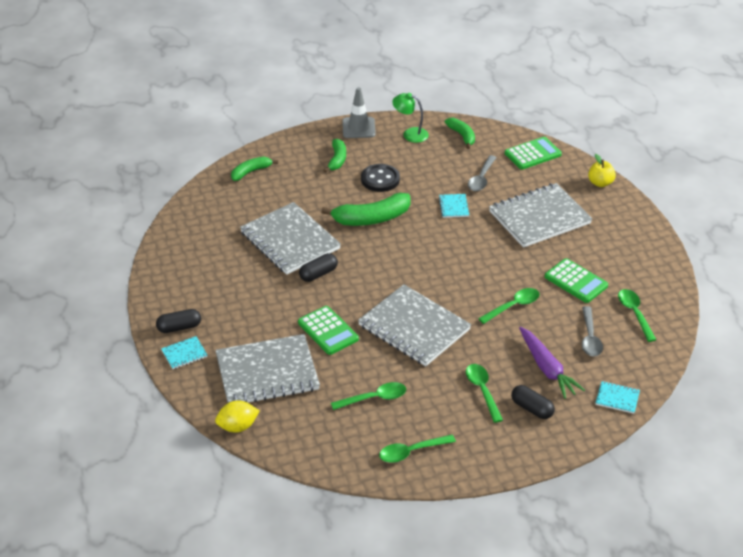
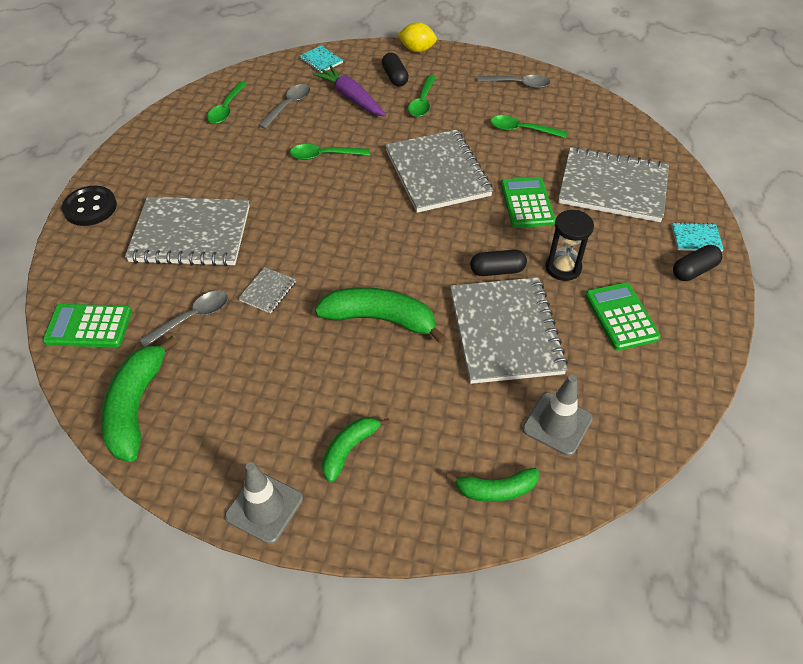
camera: 150 degrees left, 10 degrees up
(179, 327) = (693, 270): black capsule -> black capsule turned 45 degrees counterclockwise
(233, 208) = (557, 424): none -> grey traffic cone
(238, 426) = (662, 152): yellow lemon -> yellow lemon (417, 50)
(274, 293) = (563, 268): none -> black hourglass
(380, 179) = (318, 379): black button -> black button (90, 207)
(410, 134) = (201, 450): green lamp -> none
(411, 452) = (518, 84): green spoon -> grey spoon
(454, 207) = (267, 291): turquoise notebook -> grey notebook
(462, 136) = (136, 406): green banana -> green banana, size x1.67
(547, 368) = (351, 98): purple carrot -> purple carrot turned 45 degrees counterclockwise
(576, 281) = (240, 154): green calculator -> green calculator (621, 316)
(600, 183) = (72, 247): yellow apple -> none

